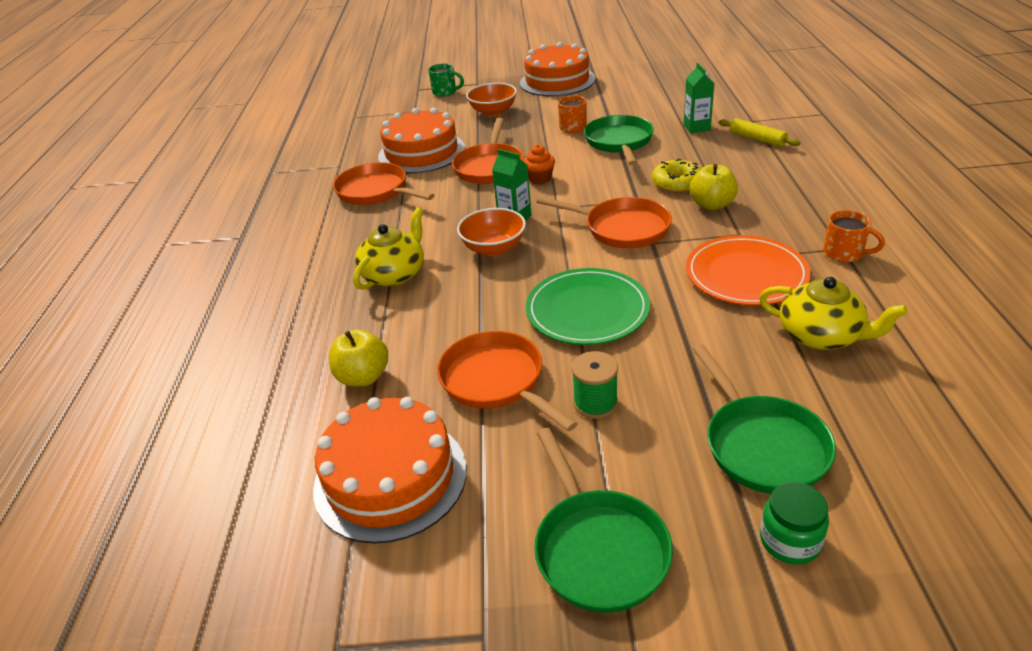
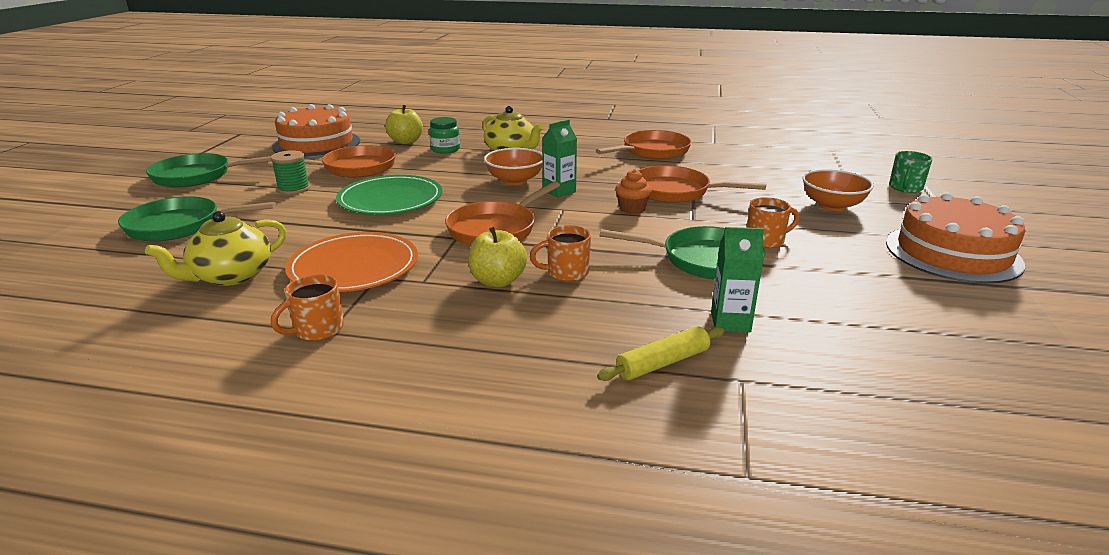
camera: 100 degrees right, 10 degrees down
(421, 152) = (727, 169): orange cake -> none
(677, 183) = (566, 272): yellow donut -> orange mug
(790, 541) = (113, 217): green jar -> green jar (445, 149)

